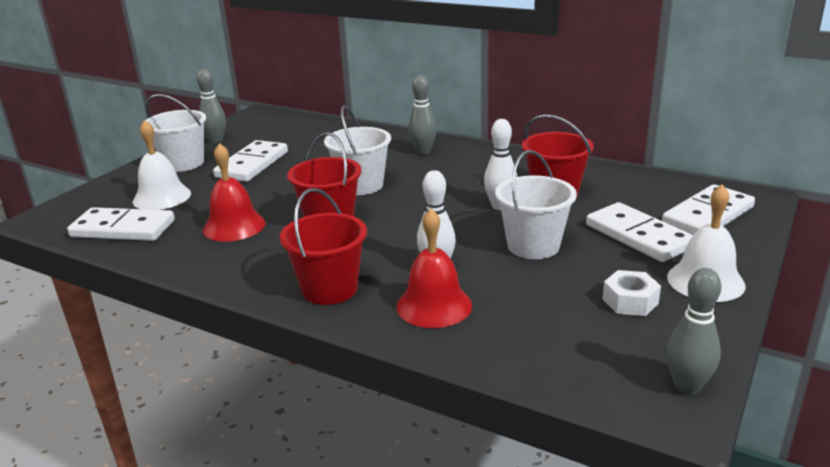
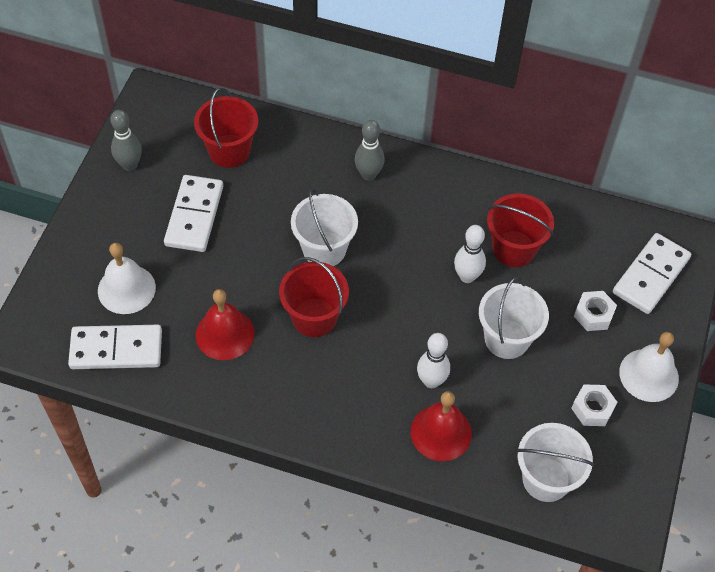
camera: 15 degrees left, 30 degrees up
(183, 163) = (116, 219): white bucket -> white bucket (546, 479)
(329, 289) = (348, 420): red bucket -> red bucket (229, 151)
(638, 236) = (593, 315): white domino -> white nut
(687, 387) = (636, 502): grey bowling pin -> none

